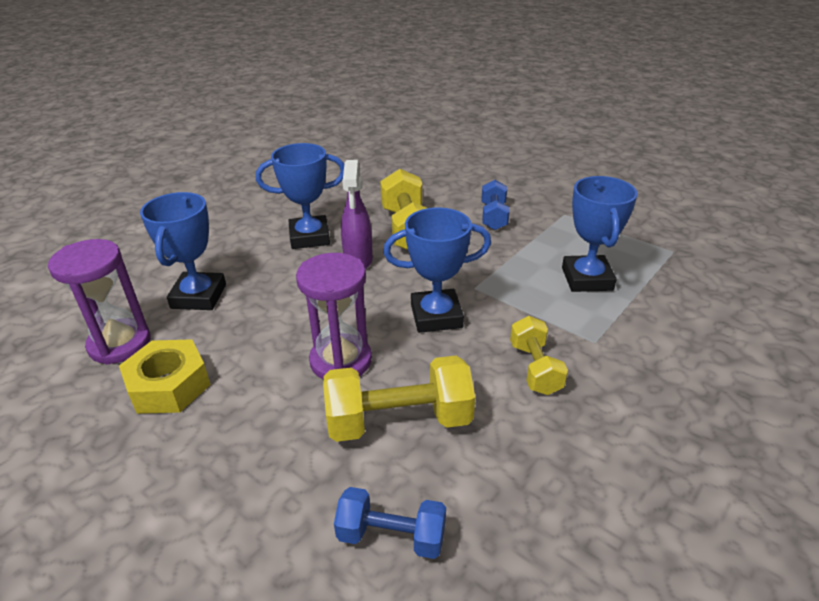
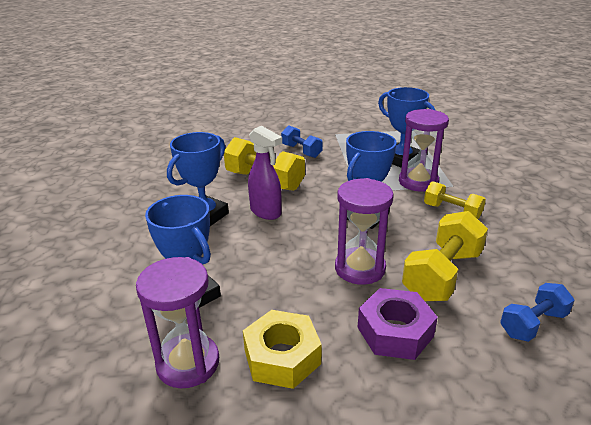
camera: 45 degrees left, 5 degrees down
(268, 434) = (395, 332): none -> purple nut
(559, 314) = (418, 182): none -> purple hourglass

